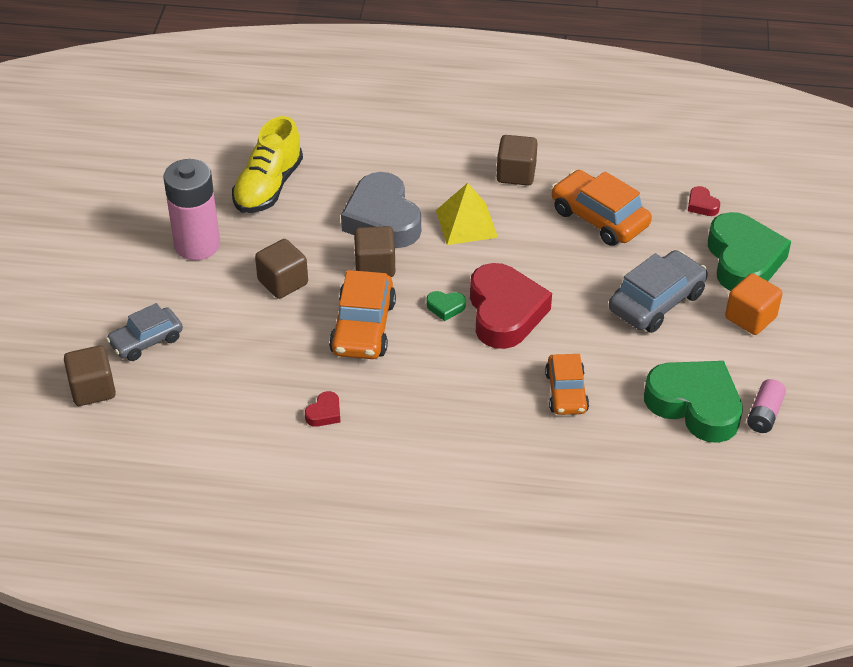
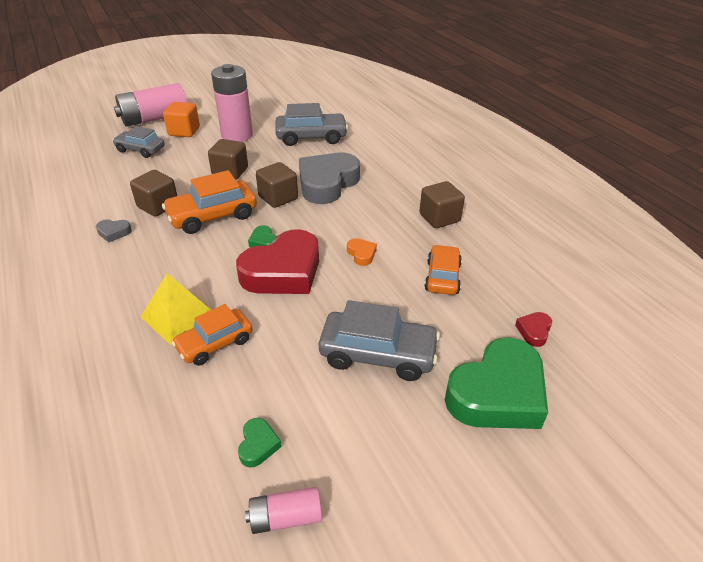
camera: 55 degrees right, 5 degrees down
(66, 302) = (155, 118): none -> pink battery
(92, 389) = (88, 149): brown cube -> brown cube (158, 206)
(268, 187) = (311, 137): yellow shoe -> grey car
(324, 413) = (114, 232): red heart -> grey heart
(466, 223) = (361, 217): yellow pyramid -> yellow pyramid (179, 316)
(524, 251) = (361, 254): none -> orange heart
(599, 218) = (442, 277): orange car -> orange car, size x0.66
(695, 405) = (258, 445): green heart -> green heart, size x0.41
(750, 318) = (422, 436): orange cube -> orange cube (184, 131)

